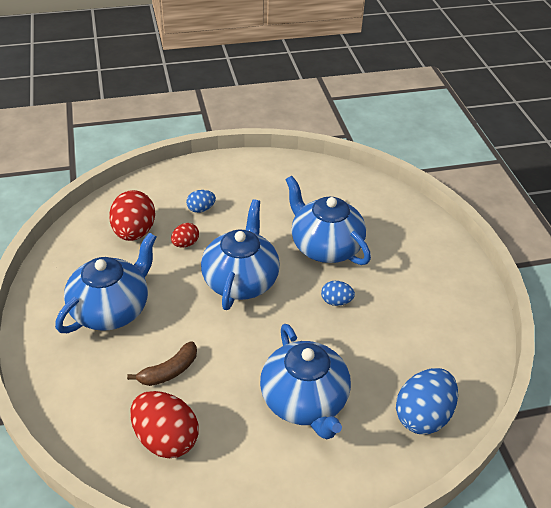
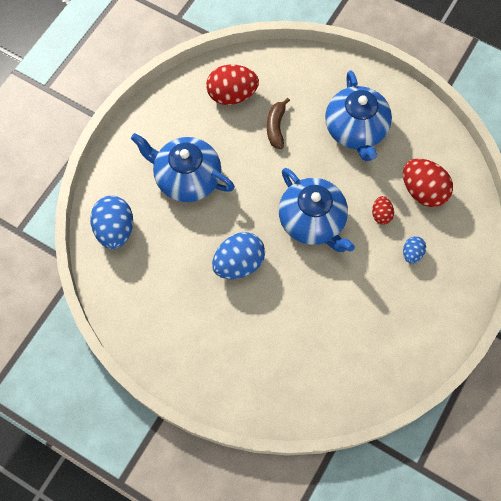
camera: 135 degrees right, 25 degrees up
(325, 246) = (294, 304): blue teapot -> none
(336, 301) = (239, 263): blue egg -> blue egg, size x1.92

